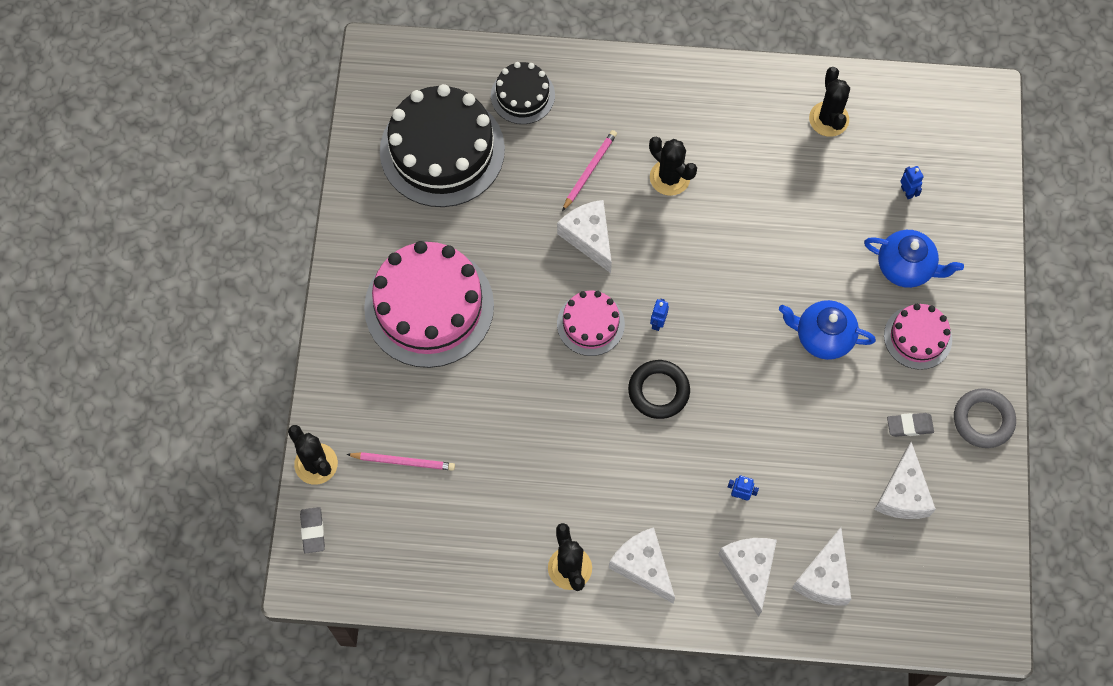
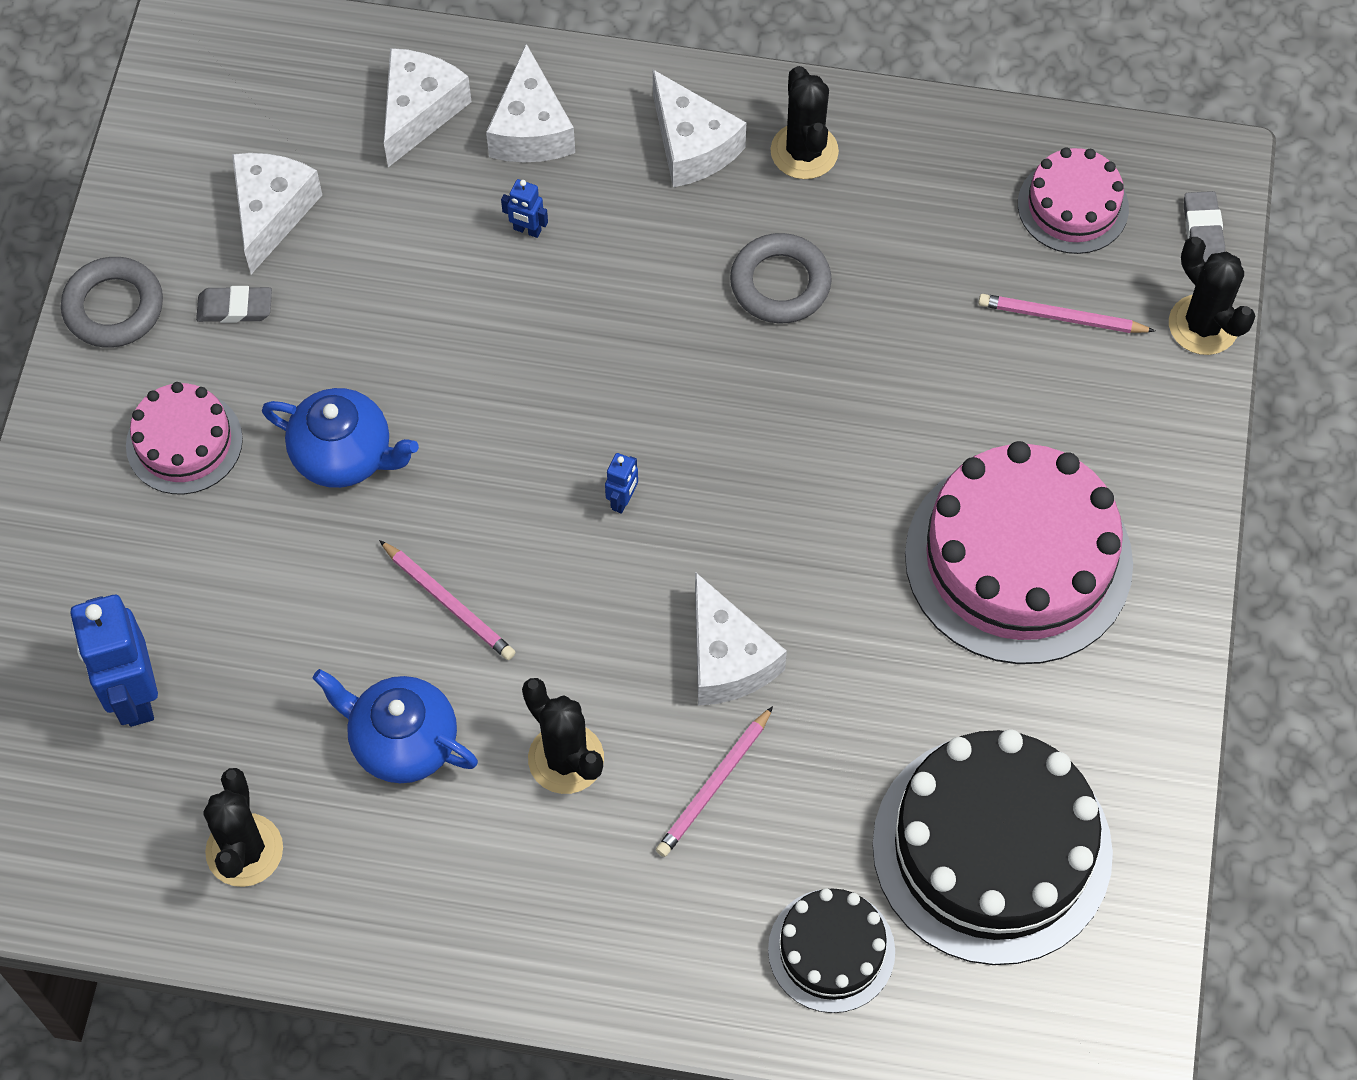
camera: 175 degrees left, 5 degrees down
(578, 470) = (780, 283): none -> grey ring
(590, 324) = (738, 508): pink cake -> pink cake (1073, 206)
(658, 391) = (635, 391): black ring -> none
(747, 256) = (449, 602): none -> pink pencil
(906, 267) = (173, 560): blue teapot -> blue teapot (402, 742)
(907, 192) = (134, 695): blue robot -> blue robot, size x2.22

